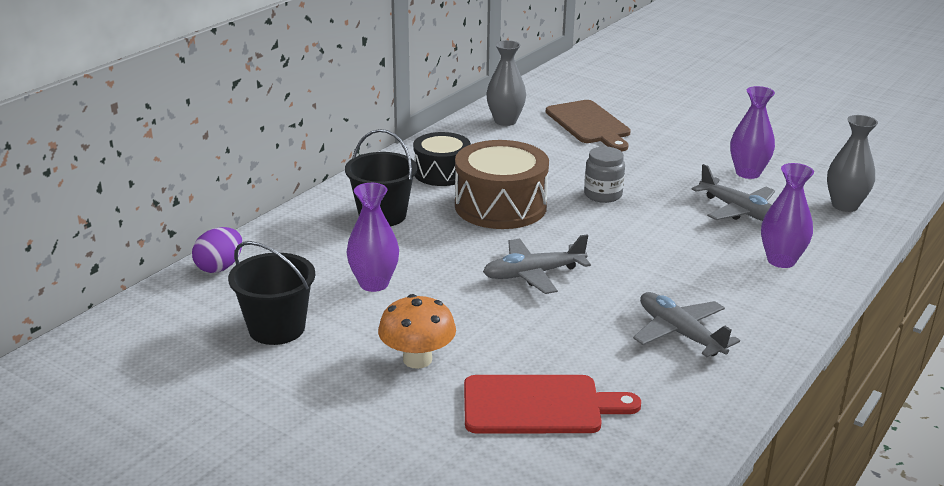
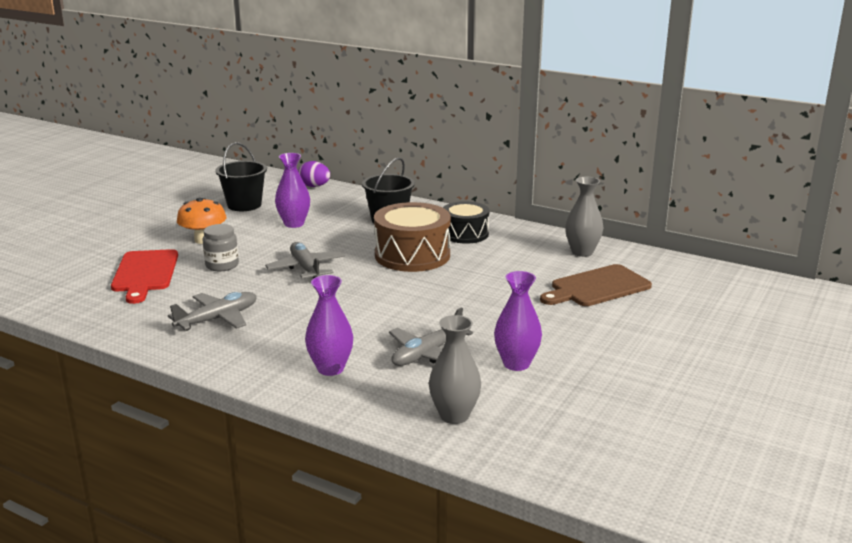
camera: 85 degrees right, 5 degrees down
(603, 195) = (444, 293): grey jar -> grey jar (222, 265)

